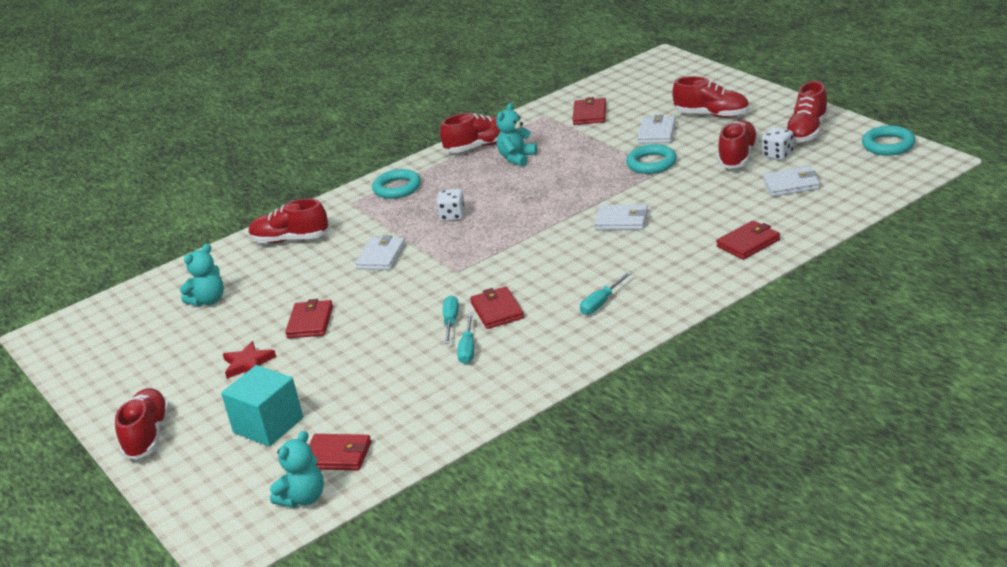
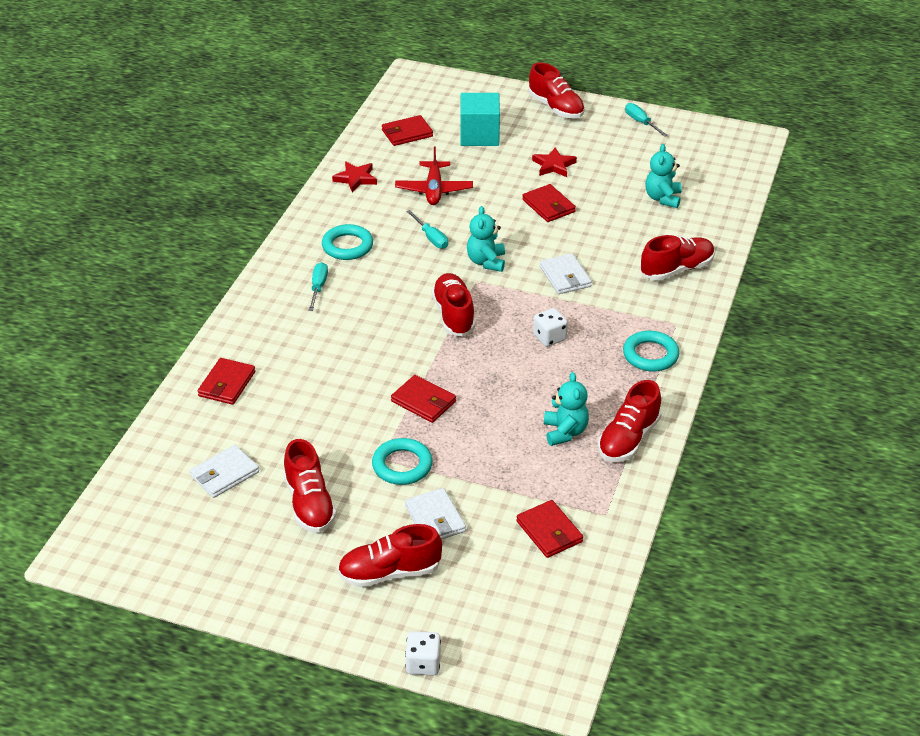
camera: 140 degrees right, 10 degrees up
(303, 498) = (400, 108): turquoise teddy bear -> turquoise teddy bear (486, 262)
(391, 372) = (434, 190): none -> red plane
(455, 411) = (355, 179): none -> red star
(468, 349) = (393, 221): turquoise screwdriver -> turquoise screwdriver (641, 122)
(497, 311) = (401, 257): red wallet -> red wallet (423, 401)
(621, 220) = (371, 378): white wallet -> none
(778, 155) = (264, 519): white dice -> white dice (423, 663)
(807, 131) = (250, 571): red shoe -> red shoe (453, 315)
(888, 145) = (141, 571): turquoise ring -> turquoise ring (347, 246)

